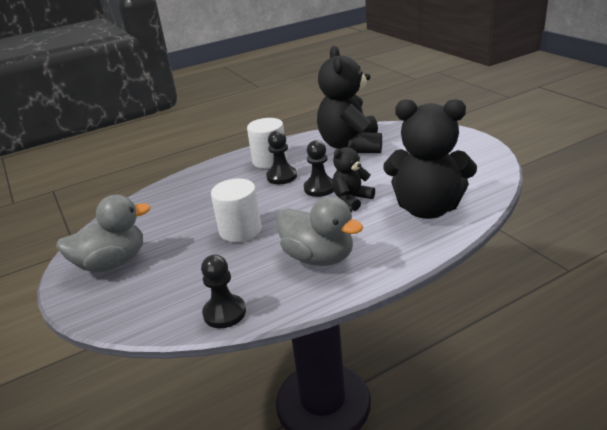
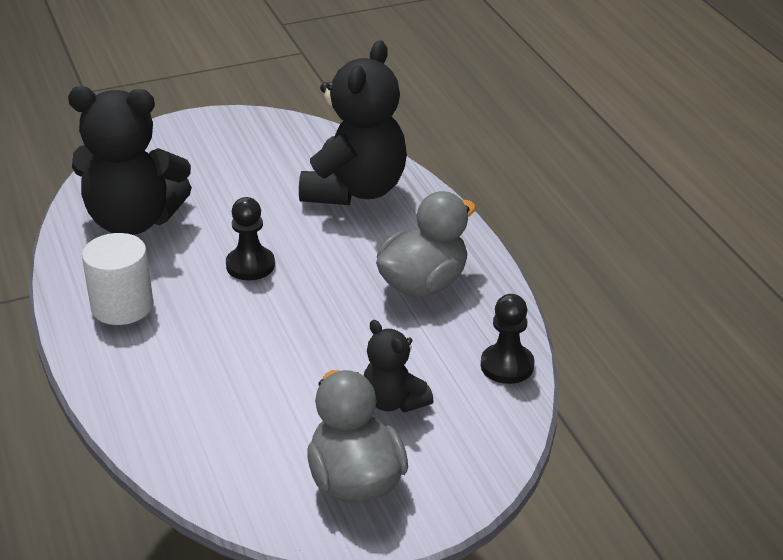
camera: 85 degrees left, 5 degrees up
(240, 230) = (327, 347): white cylinder -> none
(281, 176) = (188, 298): black pawn -> none
(351, 199) = (299, 242): black teddy bear -> black teddy bear (394, 401)

